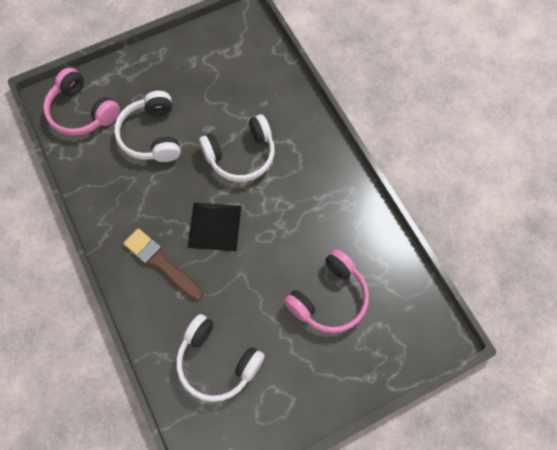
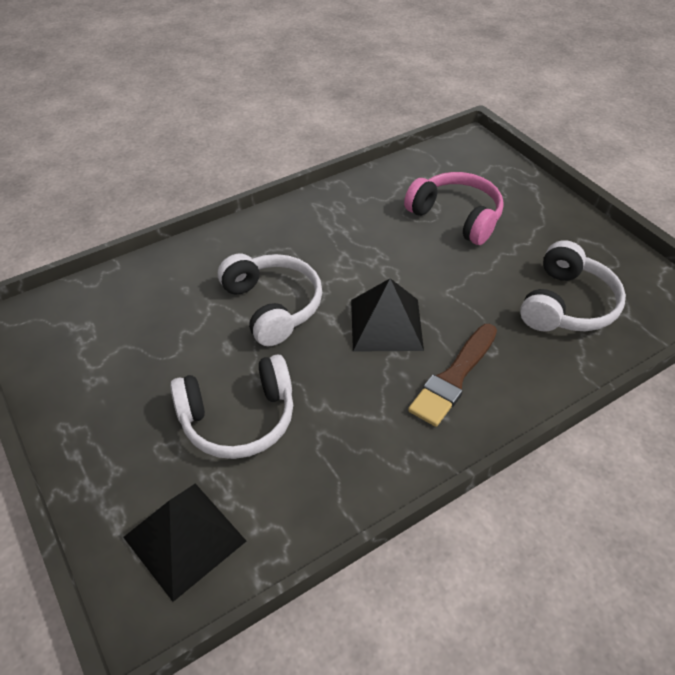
camera: 95 degrees left, 20 degrees down
(82, 112) = (185, 539): pink headphones -> black pyramid

